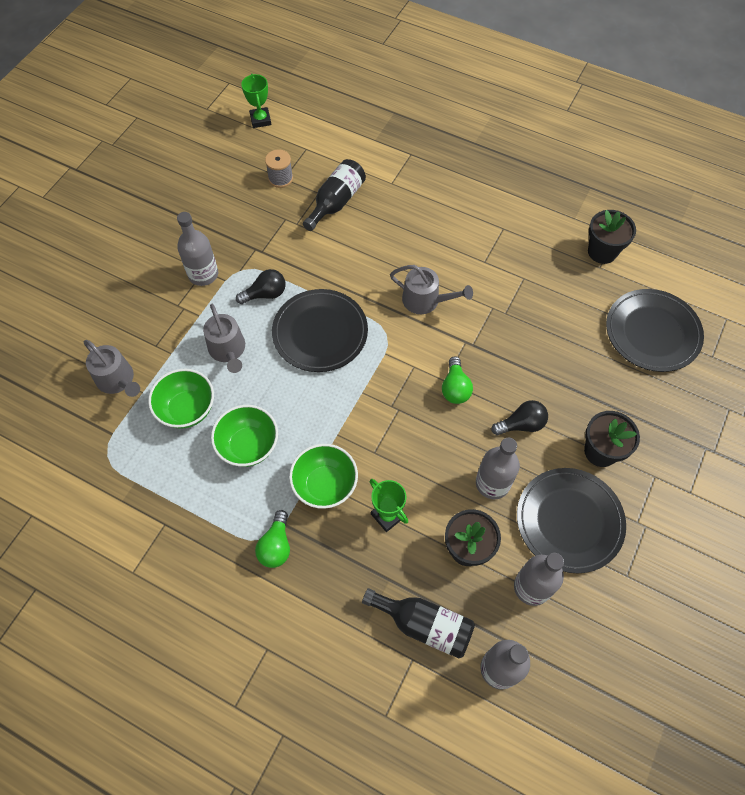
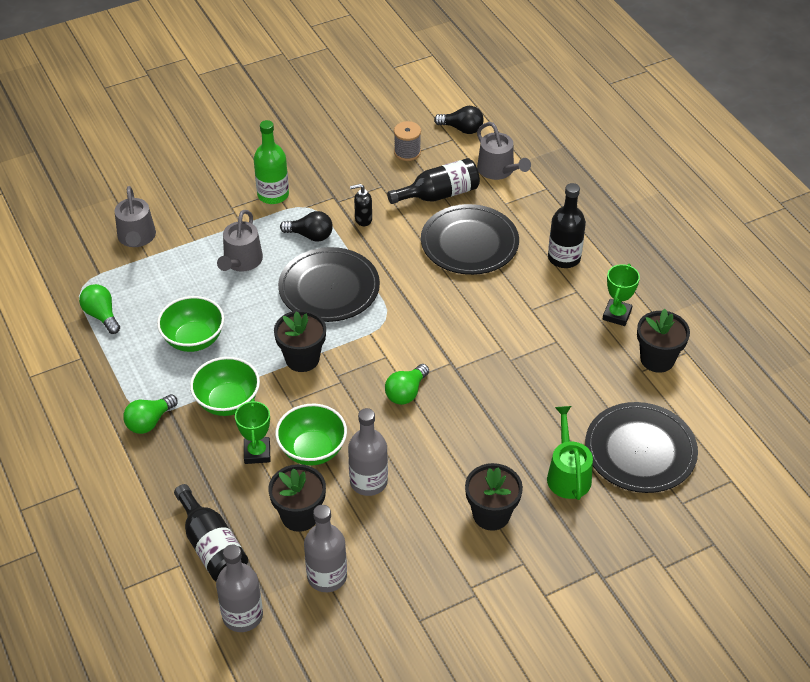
camera: 35 degrees right, 15 degrees down
(149, 472) = (102, 315): none -> green light bulb
(187, 409) = (170, 287): green bowl -> green bowl (312, 450)
(203, 274) = (273, 195): grey bottle -> green bottle
(260, 120) = (433, 97): green trophy -> green trophy (616, 315)
(295, 256) = (363, 219): none -> black soap dispenser
(352, 408) = (302, 359): none -> black flower pot
(425, 300) = (445, 311): grey watering can -> grey watering can (498, 170)
(471, 205) = (564, 258): none -> black bottle
(521, 424) = (438, 453): black light bulb -> black light bulb (462, 129)
(569, 521) = (408, 549): black plate -> black plate (469, 243)
(623, 383) = (568, 474): none -> green watering can

